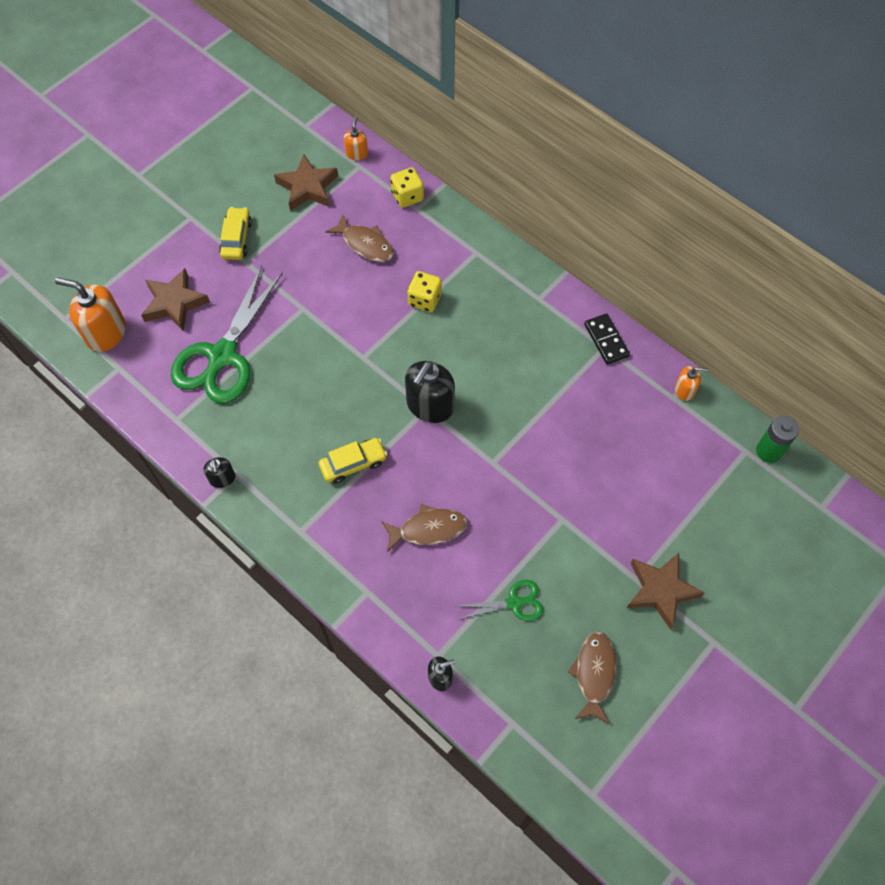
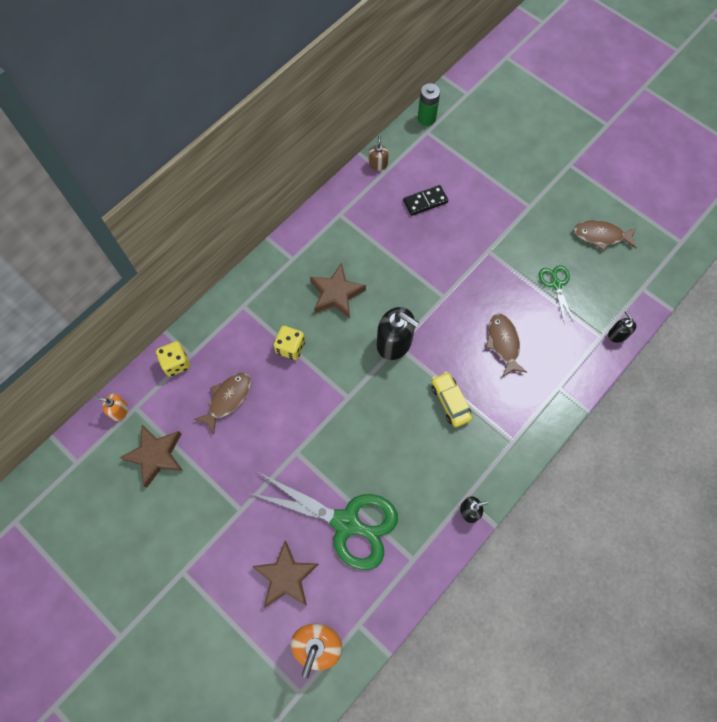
camera: 90 degrees left, 5 degrees up
(236, 239) = (213, 521): yellow car -> none
(606, 340) = (333, 213): black domino -> black domino (425, 201)
(660, 590) = (537, 192): brown star -> brown star (336, 294)
(685, 390) = (378, 164): orange soap dispenser -> brown soap dispenser

